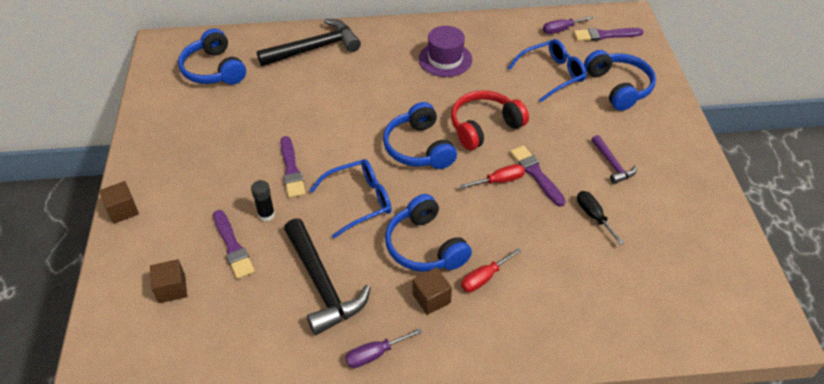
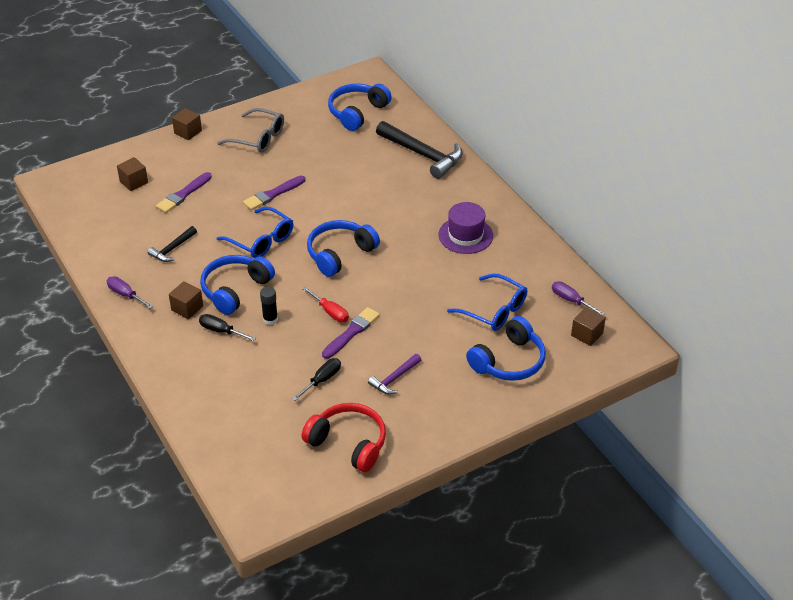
camera: 65 degrees right, 5 degrees down
(188, 154) = (258, 138): none -> grey glasses
(266, 214) = (221, 199): black glue stick -> black glue stick (270, 319)
(322, 284) = (172, 249): black hammer -> black hammer, size x0.52
(484, 127) = (391, 285): red headphones -> red headphones (348, 443)
(484, 278) = (221, 331): red screwdriver -> black screwdriver
(605, 35) = (587, 334): purple brush -> brown cube

